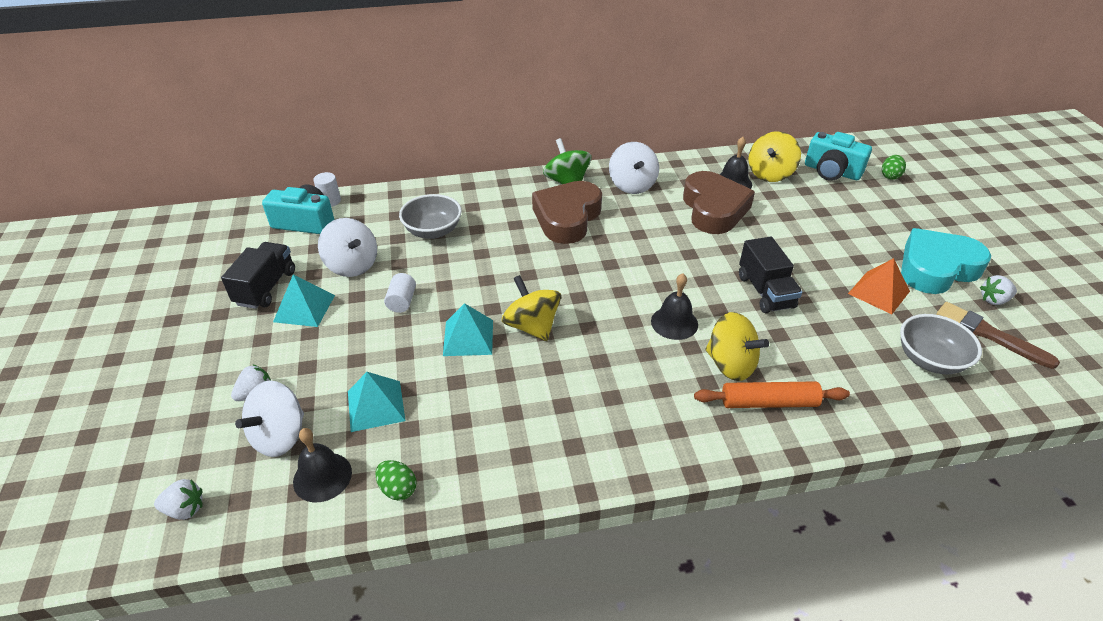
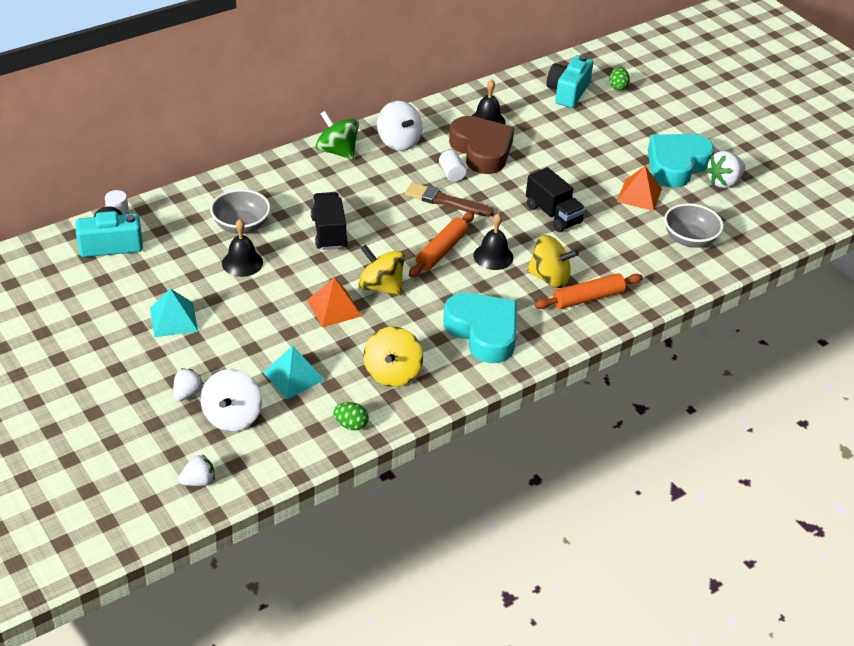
camera: 25 degrees left, 0 degrees up
(266, 287) = (123, 311): black truck -> black truck (329, 232)
(322, 477) = (288, 433): black bell -> black bell (242, 263)
(352, 265) = (188, 273): white spinning top -> none
(402, 301) = (257, 293): white cylinder -> white cylinder (451, 173)
(468, 337) = (334, 308): turquoise pyramid -> orange pyramid
(567, 218) = (357, 186): brown heart -> none
(619, 302) = (441, 250): none -> orange rolling pin
(619, 412) = (483, 332): none -> turquoise heart
(770, 174) = (516, 105): yellow spinning top -> yellow spinning top (392, 373)
(832, 171) = (568, 92): turquoise camera -> turquoise camera turned 105 degrees clockwise
(989, 334) = (726, 210): brown brush -> brown brush (445, 201)
(994, 300) = (723, 182): white strawberry -> white strawberry, size x1.52

